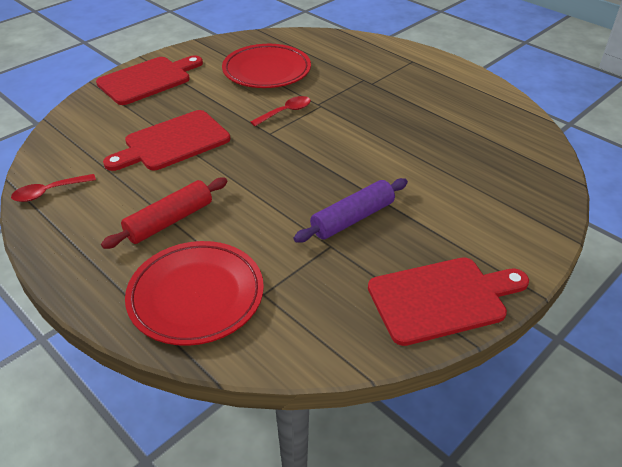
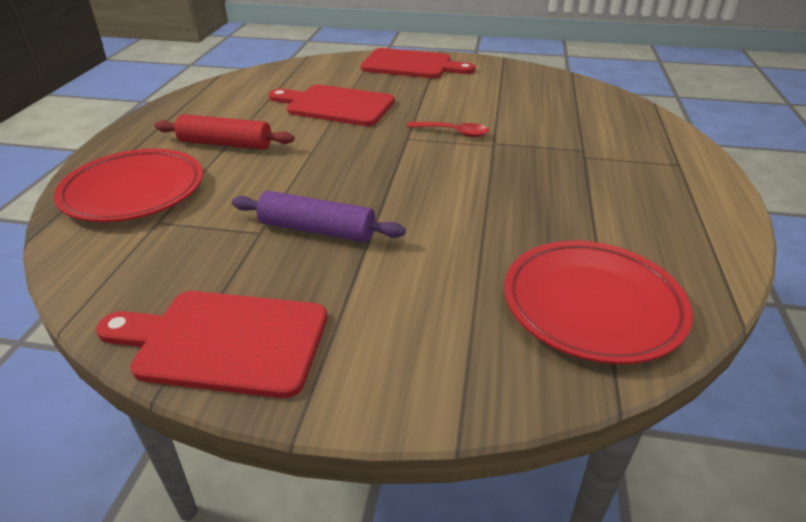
camera: 55 degrees right, 5 degrees down
(49, 192) = (219, 91): red spoon -> none
(267, 71) = (508, 100): red plate -> red plate (592, 305)
(442, 299) = (224, 341): red cutting board -> red cutting board turned 150 degrees clockwise

